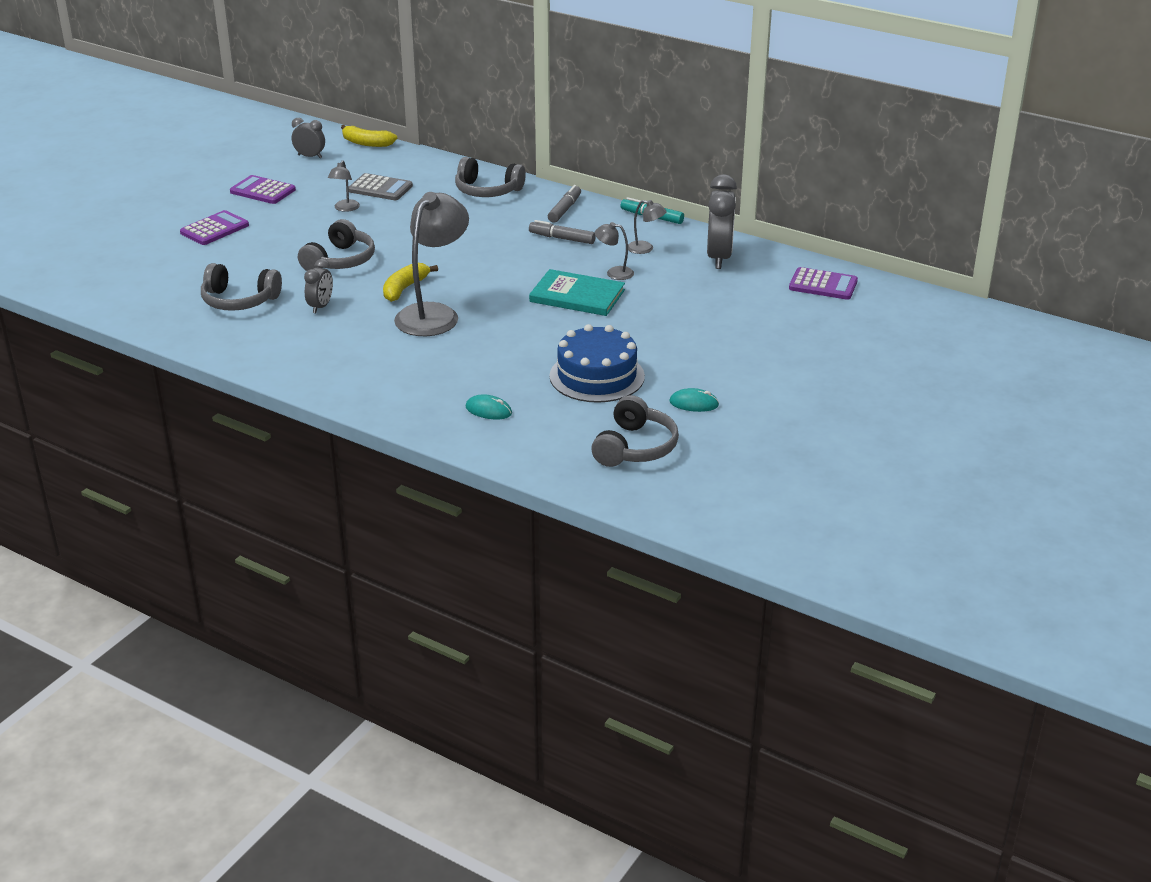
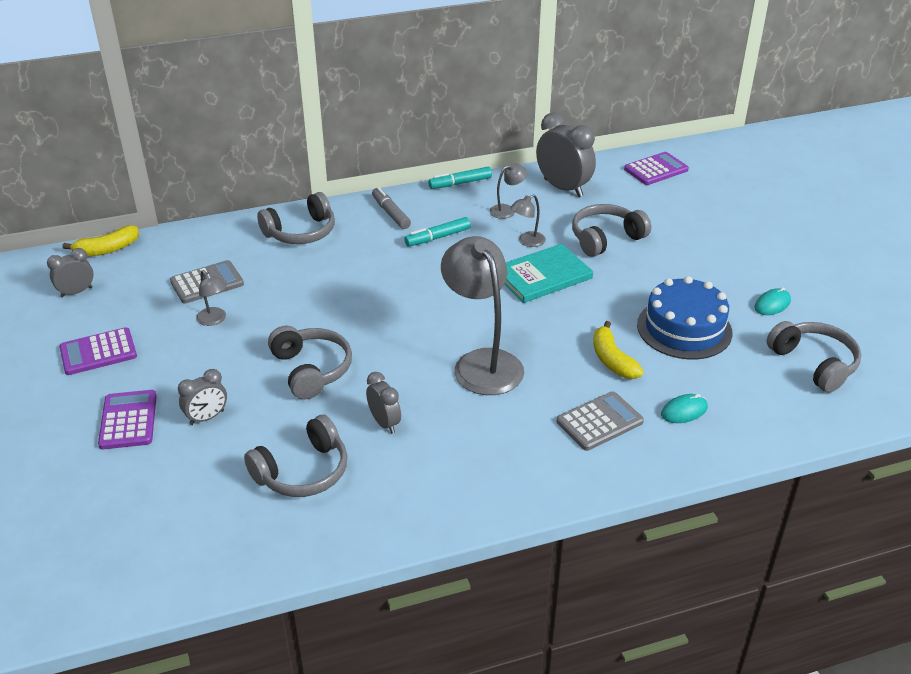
camera: 50 degrees left, 5 degrees up
(248, 250) = (207, 417): none -> grey clock
(404, 288) = (415, 357): yellow banana -> yellow banana (612, 360)
(428, 381) = (599, 422): none -> grey calculator
(562, 238) = (437, 237): grey marker -> turquoise marker
(673, 301) = (606, 238): none -> grey headphones

